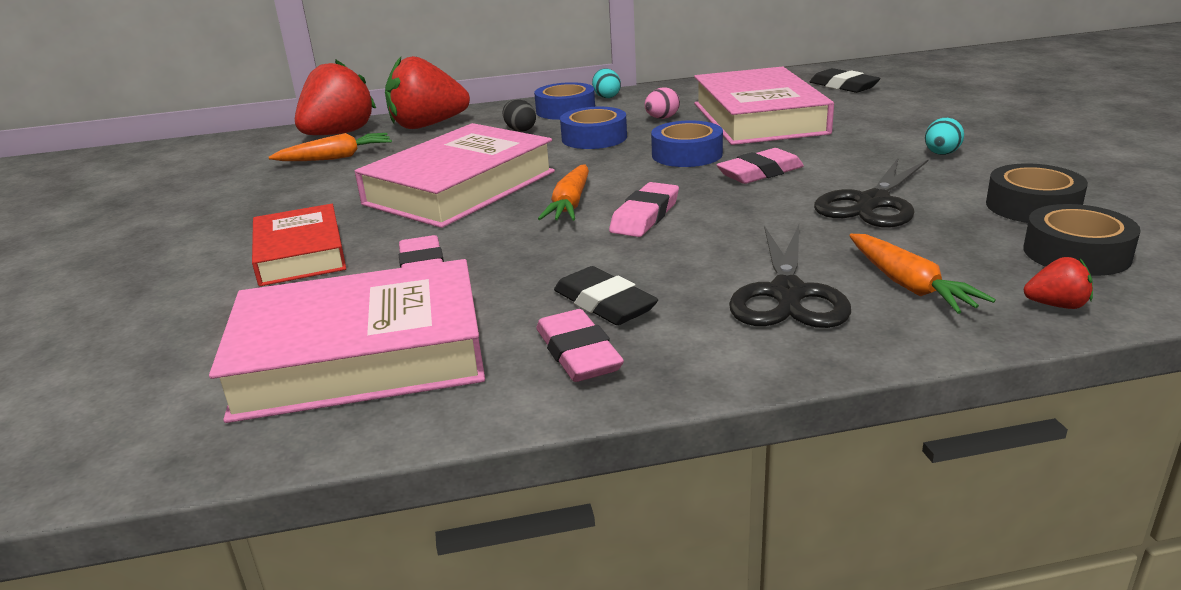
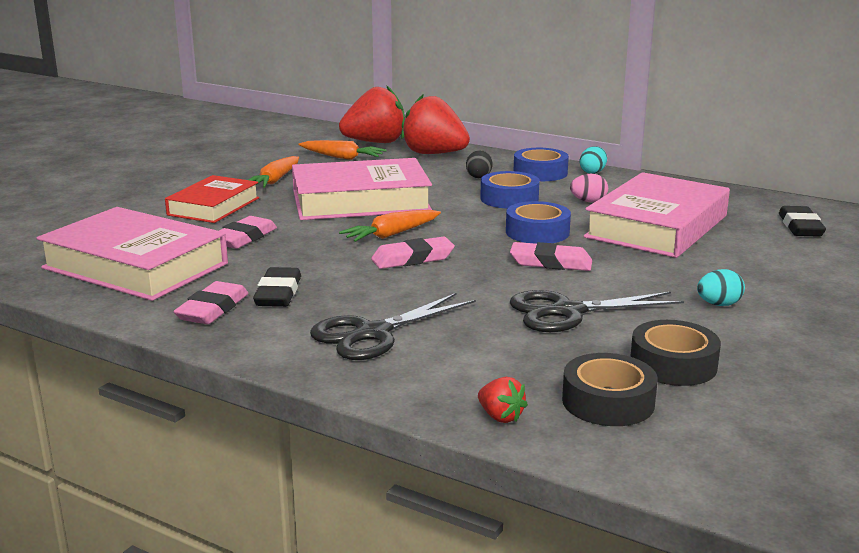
camera: 40 degrees right, 5 degrees down
(909, 285) = (448, 363): orange carrot -> orange carrot (275, 180)

